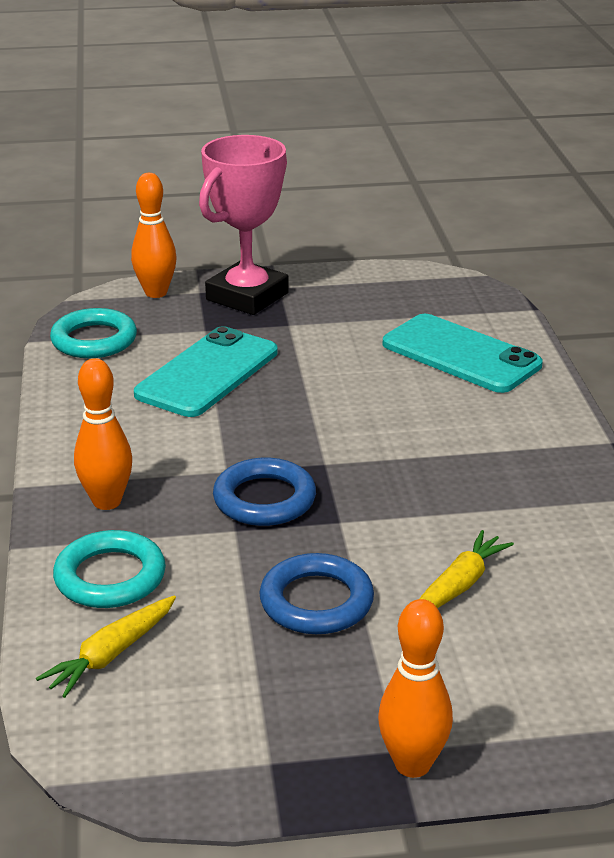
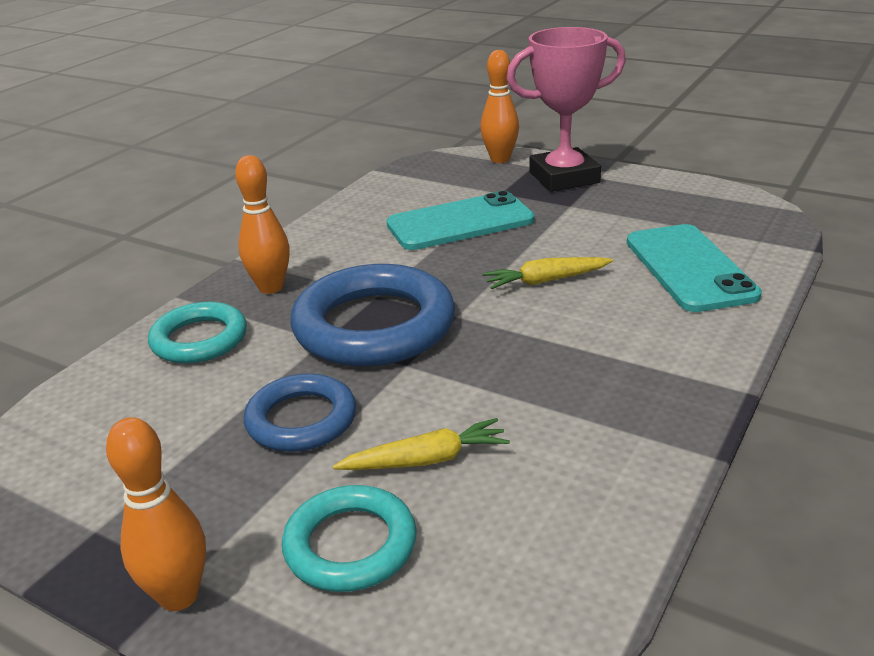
camera: 40 degrees right, 0 degrees up
(94, 340) = (414, 179): turquoise ring -> turquoise ring (350, 545)
(111, 655) = (122, 394): yellow carrot -> yellow carrot (546, 281)
(264, 499) = (374, 326): blue ring -> blue ring, size x1.69

